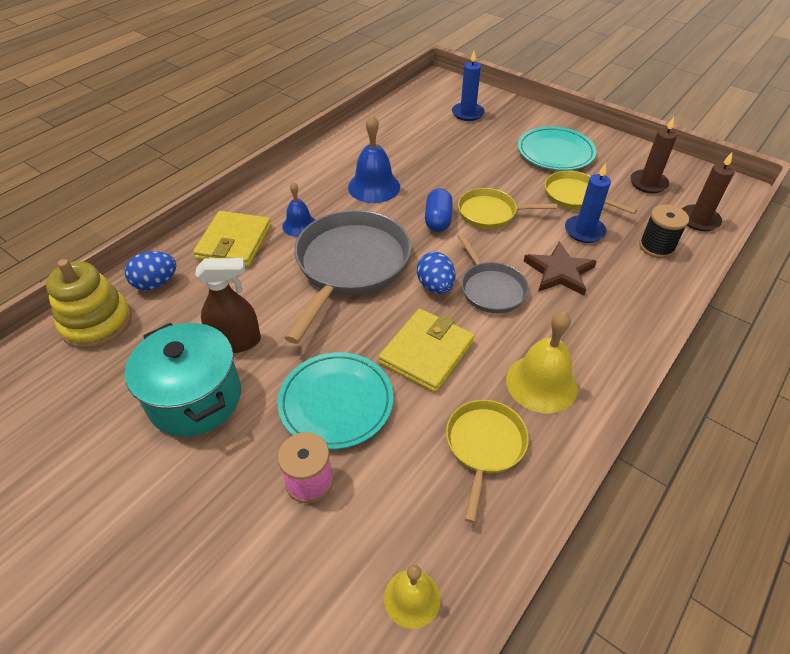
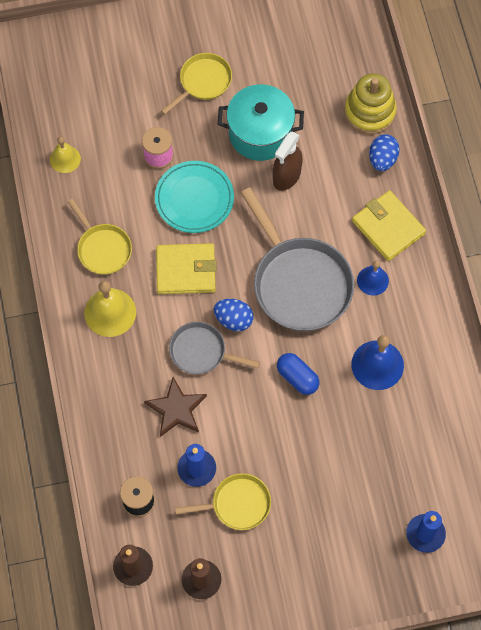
camera: 130 degrees right, 20 degrees up
(426, 353) = (186, 270): yellow wallet -> yellow wallet turned 75 degrees counterclockwise
(490, 213) = (273, 422): yellow pan -> yellow pan (203, 82)
(555, 152) = (302, 550): turquoise plate -> none

